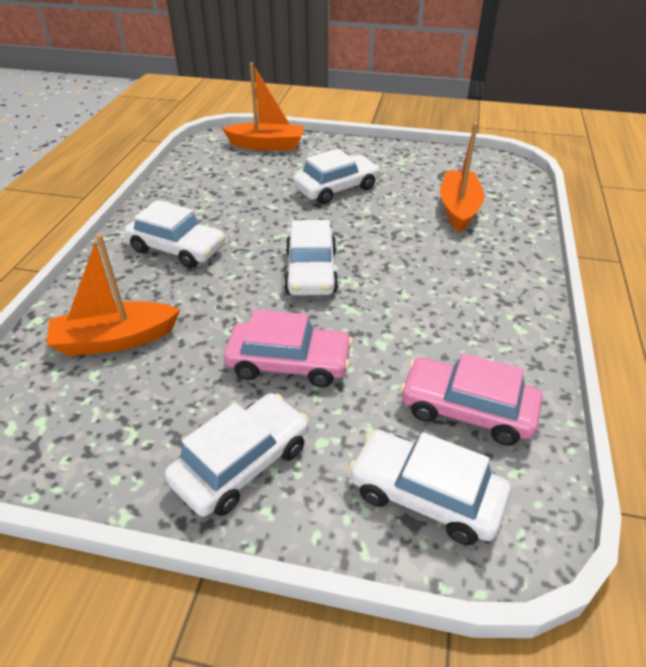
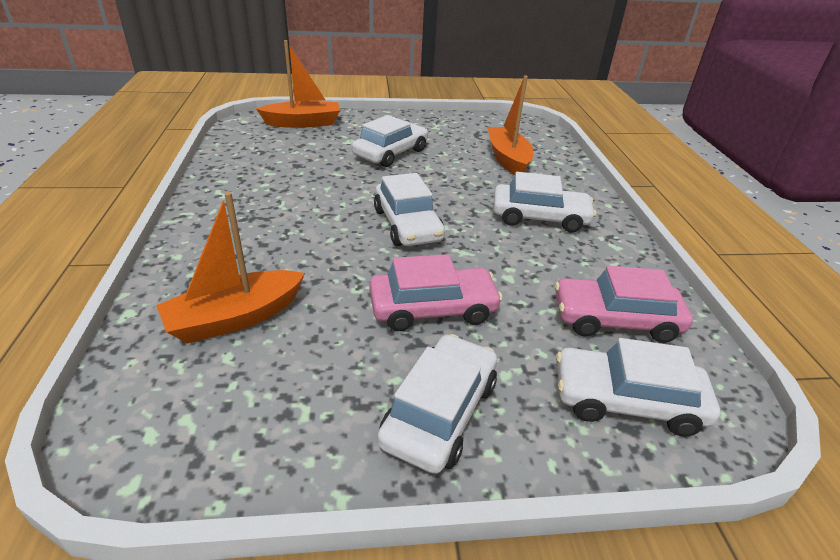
camera: 20 degrees left, 5 degrees down
(177, 248) = (259, 221): white car -> white car (539, 217)

